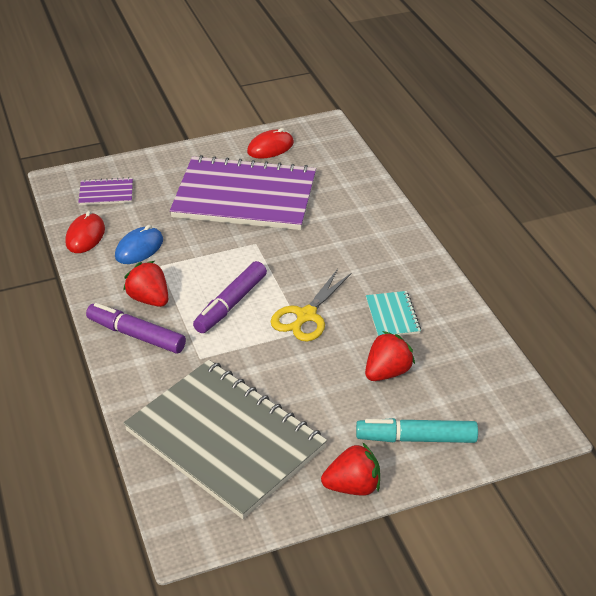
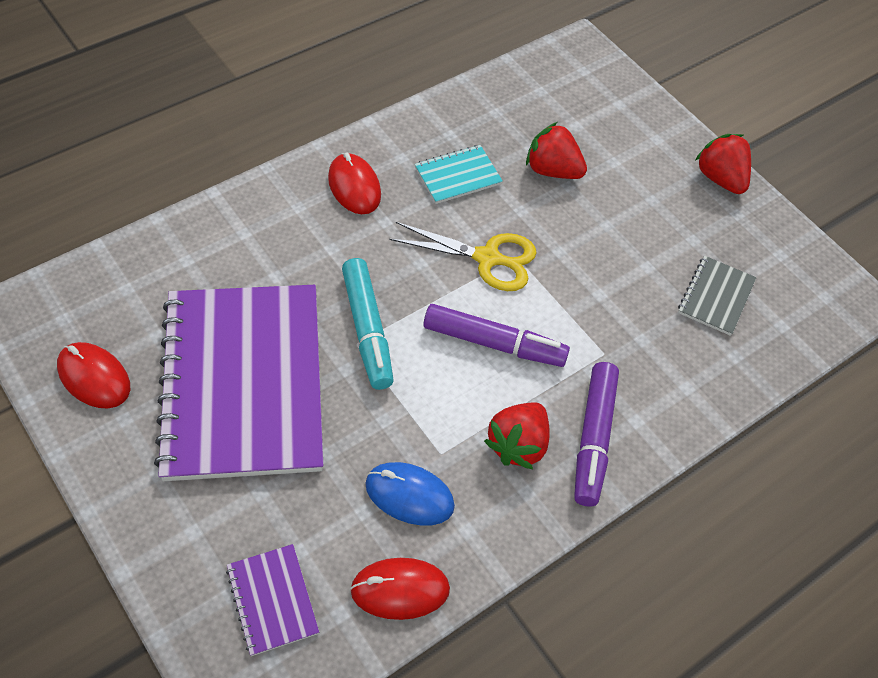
camera: 110 degrees left, 15 degrees up
(225, 439) = (716, 297): grey notebook -> grey notebook, size x0.40
(393, 261) = (354, 186): none -> red mouse
(416, 438) = (635, 138): turquoise marker -> turquoise marker (367, 330)

